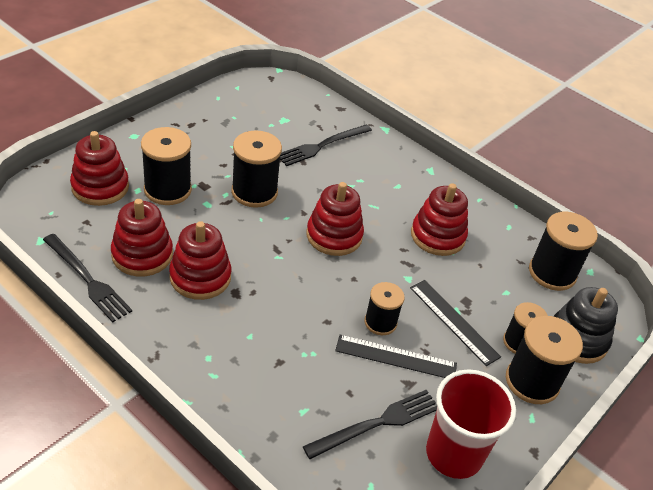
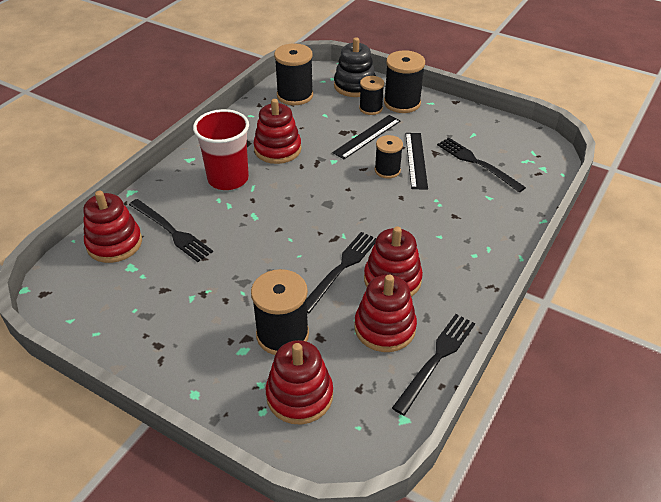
camera: 95 degrees left, 0 degrees up
(231, 244) = (341, 269): none -> black fork
(254, 192) = (262, 267): black spool -> none
(334, 236) = (302, 206): red stacking toy -> red stacking toy (114, 243)
(454, 454) = (478, 131): red cup -> red cup (228, 179)

